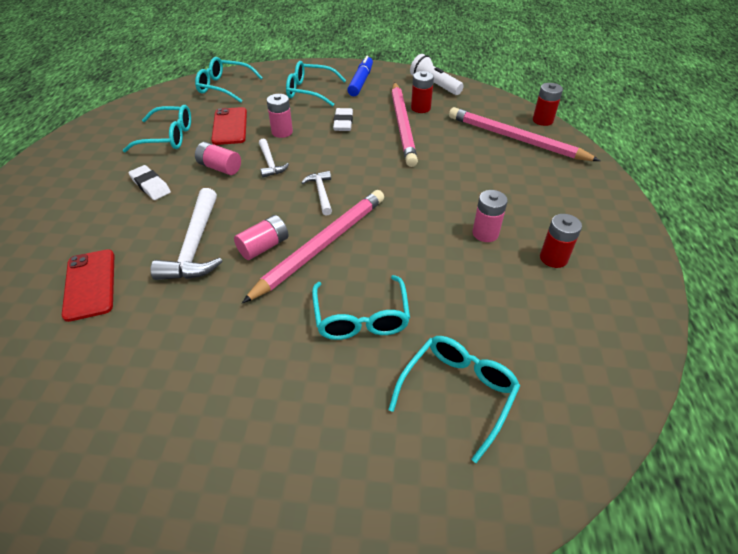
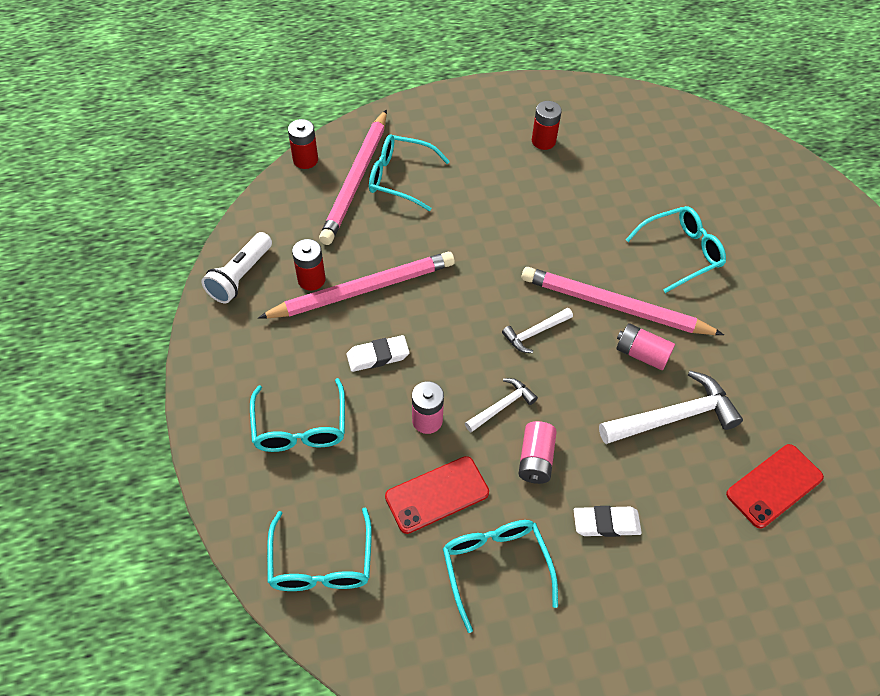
camera: 110 degrees left, 10 degrees up
(150, 185) = (606, 523): white eraser -> white eraser turned 60 degrees clockwise
(361, 82) = (252, 368): blue marker -> none
(457, 393) = (711, 183): turquoise glasses -> turquoise glasses (400, 178)
(485, 233) = (533, 187): pink battery -> none

